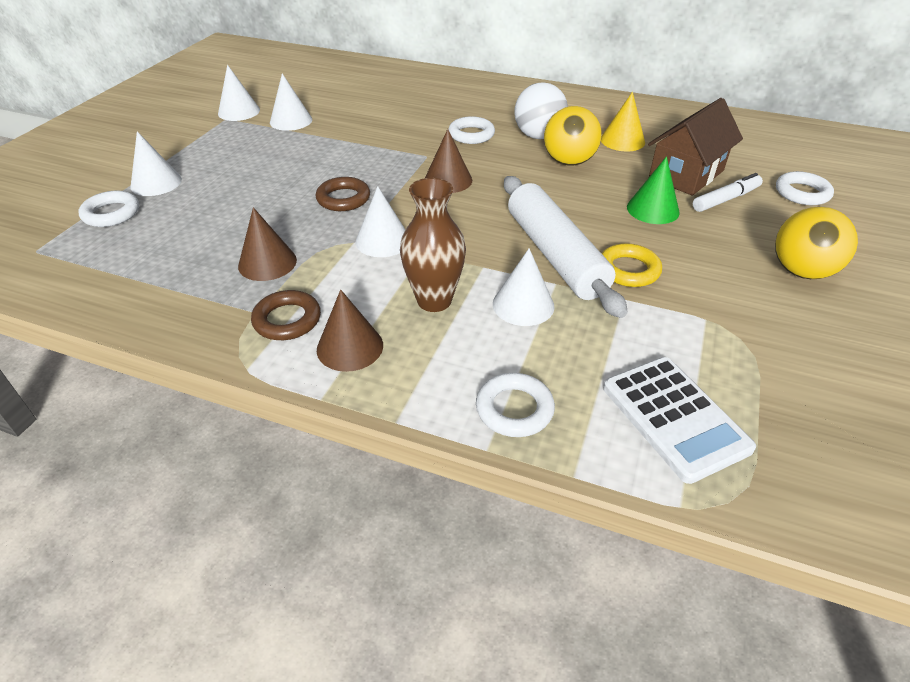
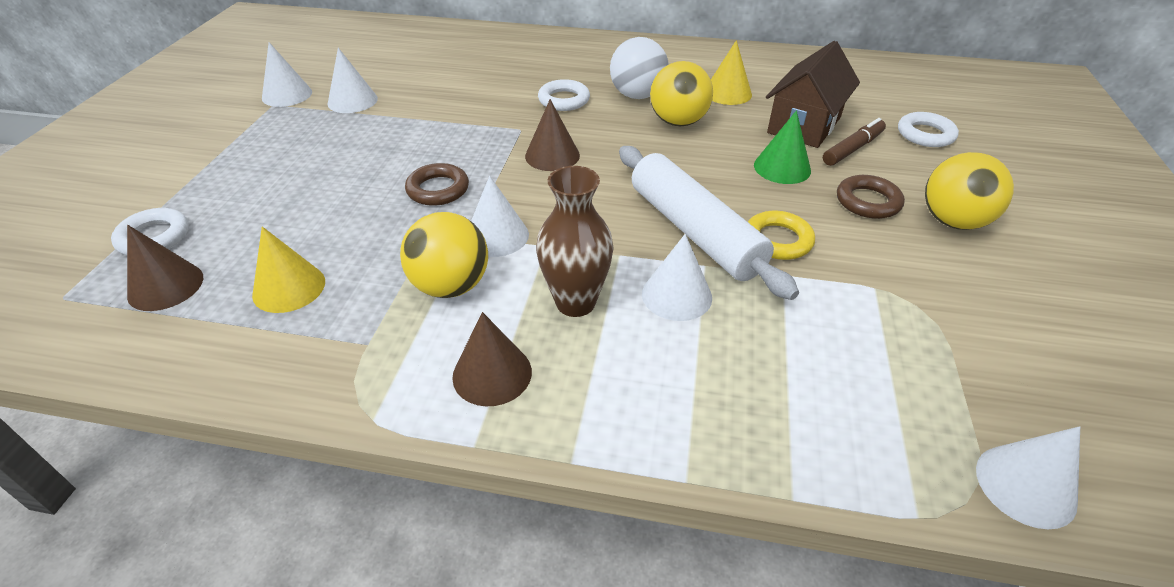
camera: 10 degrees left, 0 degrees up
(156, 183) = (203, 192): white cone -> white cone (1025, 485)
(205, 263) = (289, 288): none -> yellow cone
(267, 263) = (366, 279): brown cone -> brown cone (165, 286)
(287, 320) = (408, 349): brown ring -> brown ring (868, 202)
(334, 276) = (451, 286): none -> yellow ball
(514, 409) = (703, 425): white ring -> none
(674, 418) = (878, 409): white calculator -> none
(725, 199) = (852, 149): white marker -> brown marker

